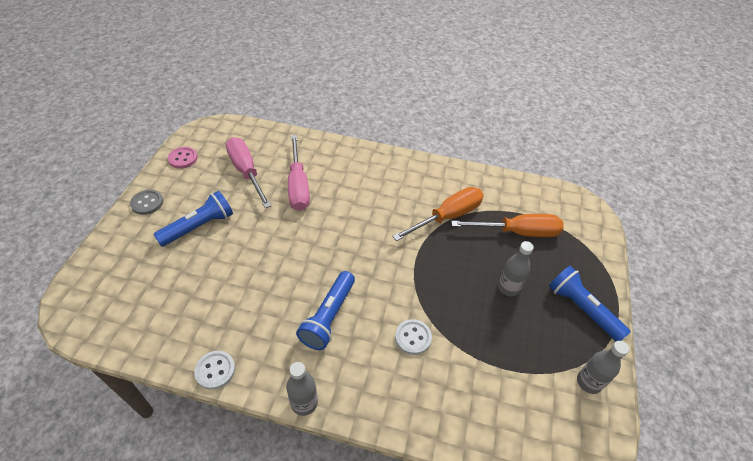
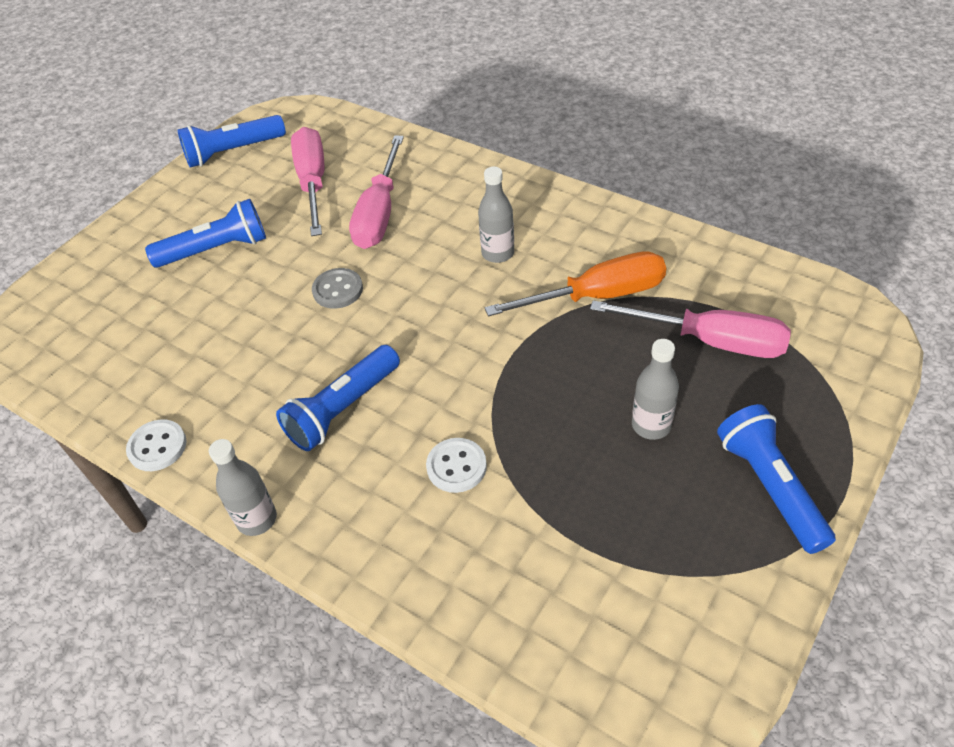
camera: 25 degrees right, 0 degrees up
(147, 203) = (161, 206): grey button -> grey button (338, 290)
(183, 158) = (233, 152): pink button -> blue flashlight
(517, 232) = (710, 341): orange screwdriver -> pink screwdriver
(589, 382) = (725, 604): grey bottle -> grey bottle (497, 253)

